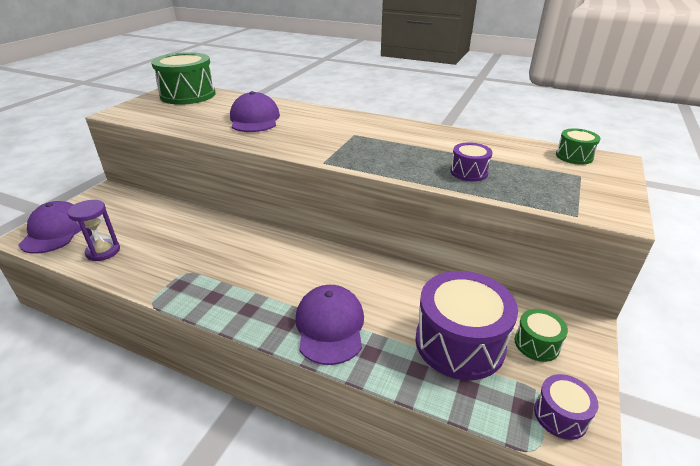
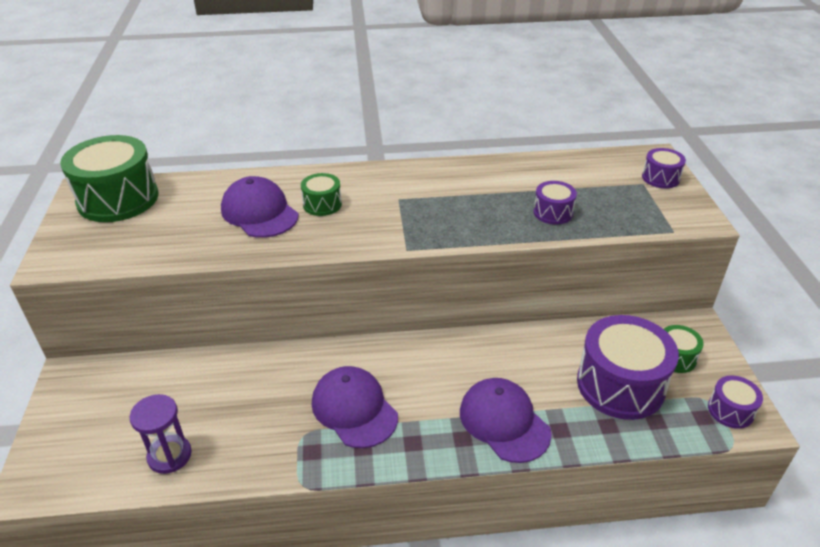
camera: 30 degrees left, 5 degrees up
(55, 231) = (66, 460): purple cap -> purple cap (354, 409)
(574, 156) = (621, 161): green drum -> green drum (322, 204)
(604, 176) = (660, 178): none -> purple drum

